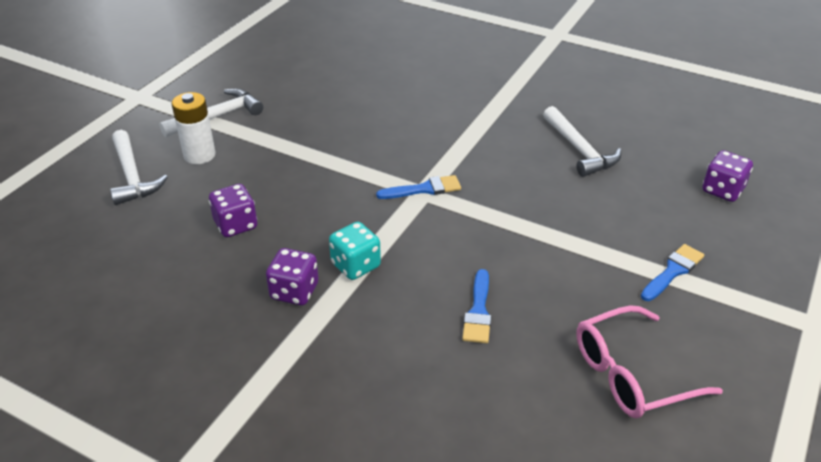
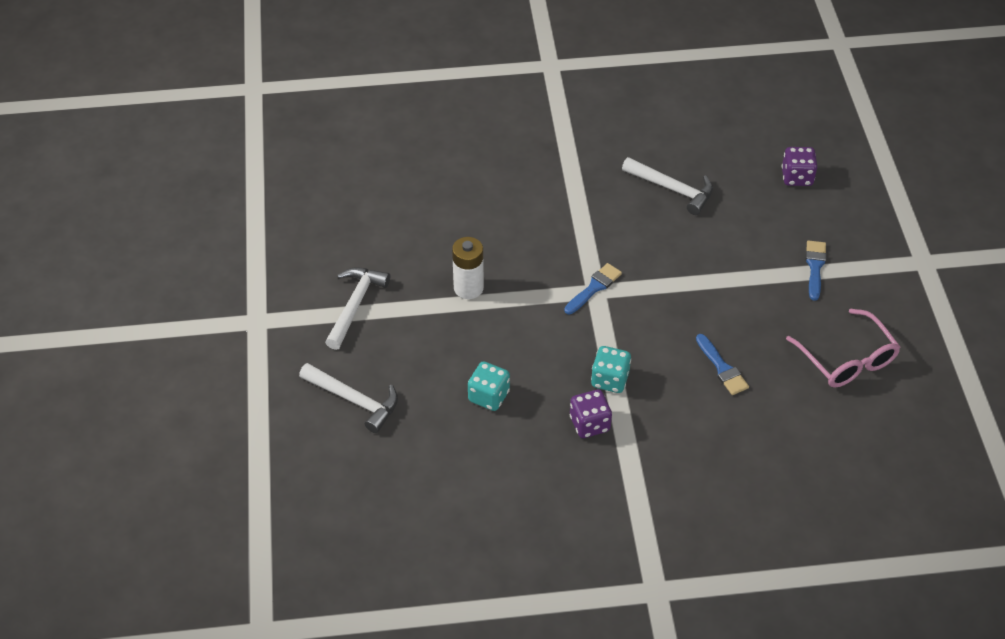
camera: 35 degrees left, 10 degrees up
(199, 155) = (386, 351): white battery -> white battery (468, 288)
(236, 225) = (489, 396): purple dice -> turquoise dice
(631, 374) = (847, 359): pink glasses -> pink glasses turned 60 degrees counterclockwise

